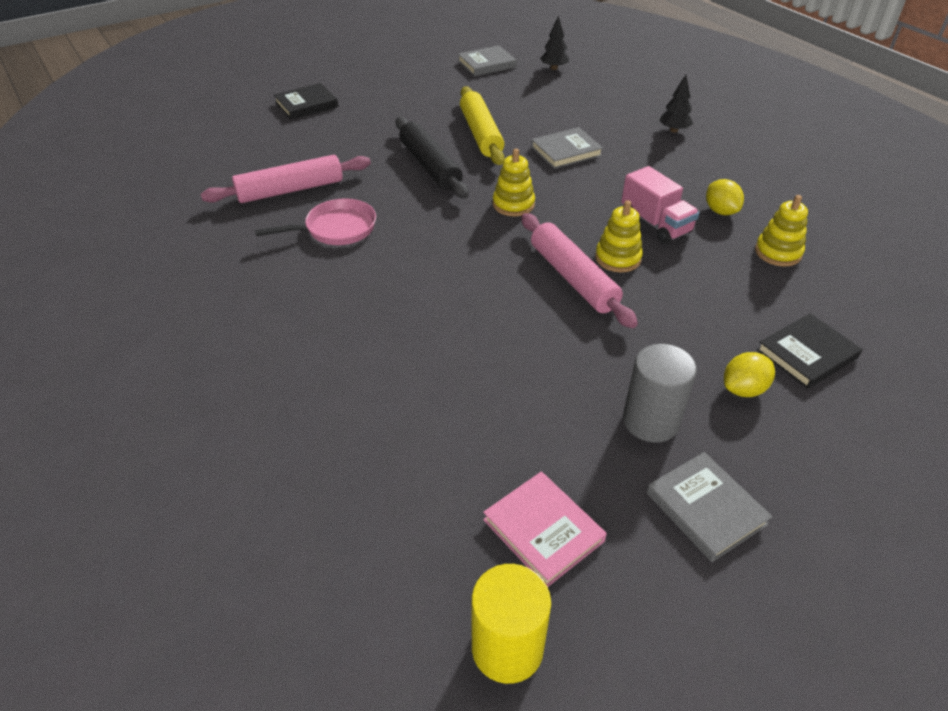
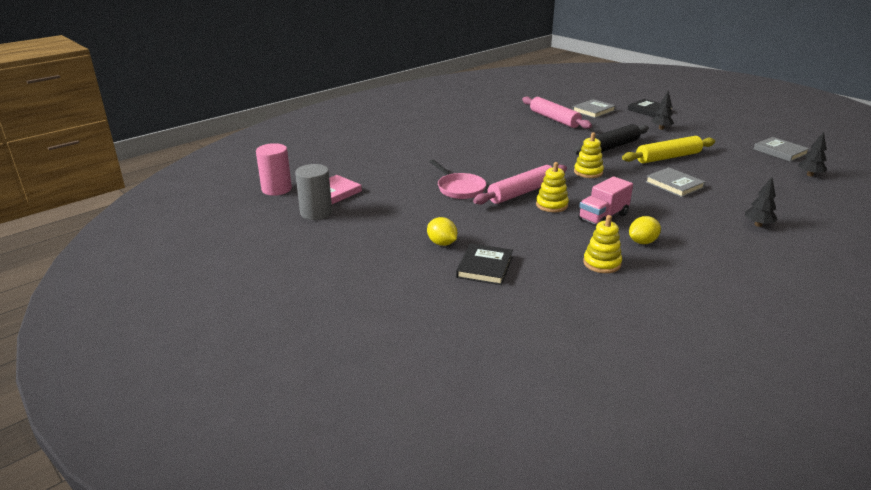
camera: 80 degrees right, 15 degrees down
(336, 229) = (526, 132): pink pan -> pink pan (459, 188)
(379, 113) = (661, 128): none -> black tree
(507, 648) = (276, 189): yellow cylinder -> pink cylinder
(650, 421) = (407, 216): grey cylinder -> grey cylinder (316, 213)
(706, 508) = (350, 230): grey book -> grey book (593, 111)
(806, 354) = (485, 267): black book -> black book turned 60 degrees clockwise

